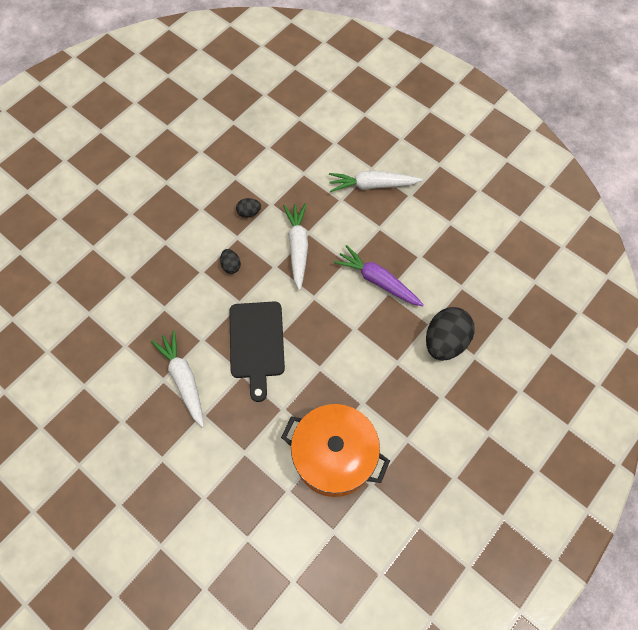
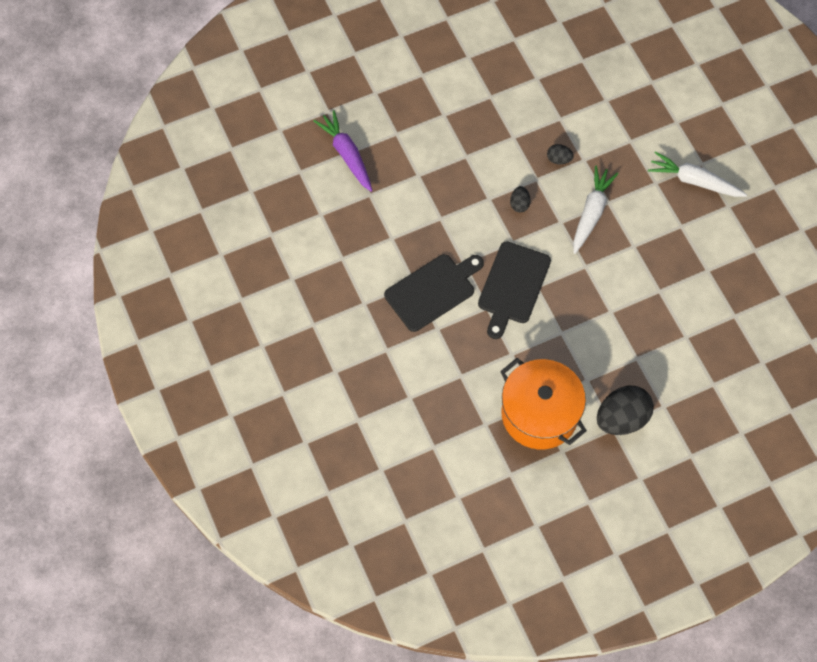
camera: 25 degrees right, 0 degrees up
(183, 380) = (432, 290): white carrot -> black cutting board
(378, 281) = (654, 276): purple carrot -> purple carrot (347, 155)
(445, 341) = (692, 359): black egg -> black egg (621, 418)

